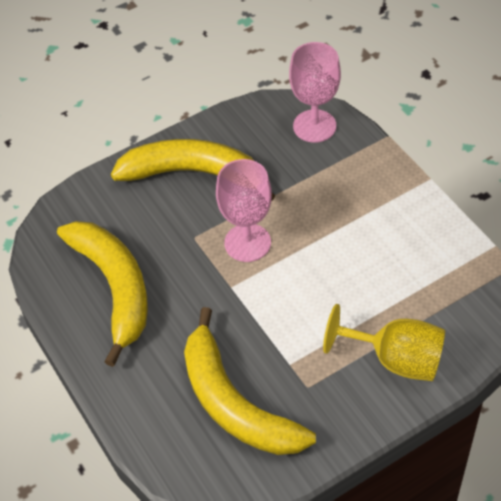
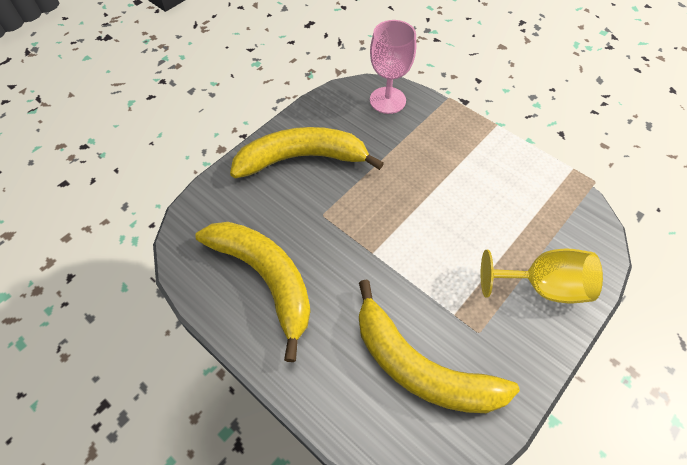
camera: 20 degrees left, 5 degrees up
(247, 243) = (371, 209): pink goblet -> none

